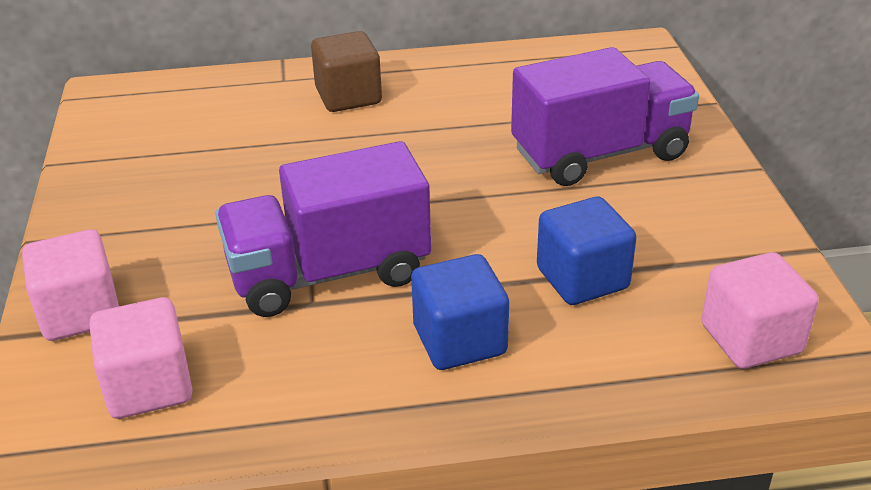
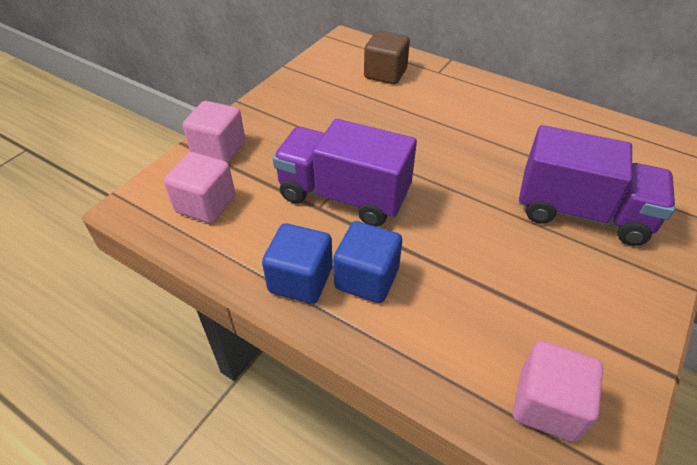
camera: 40 degrees right, 10 degrees up
(348, 96) = (463, 98): brown cube -> brown cube (385, 73)
(582, 278) = (478, 287): blue cube -> blue cube (300, 280)

